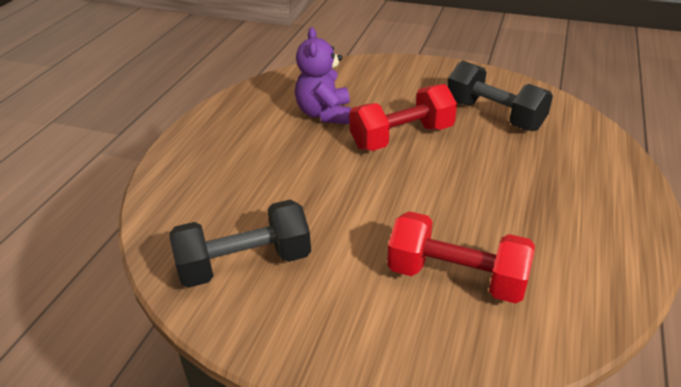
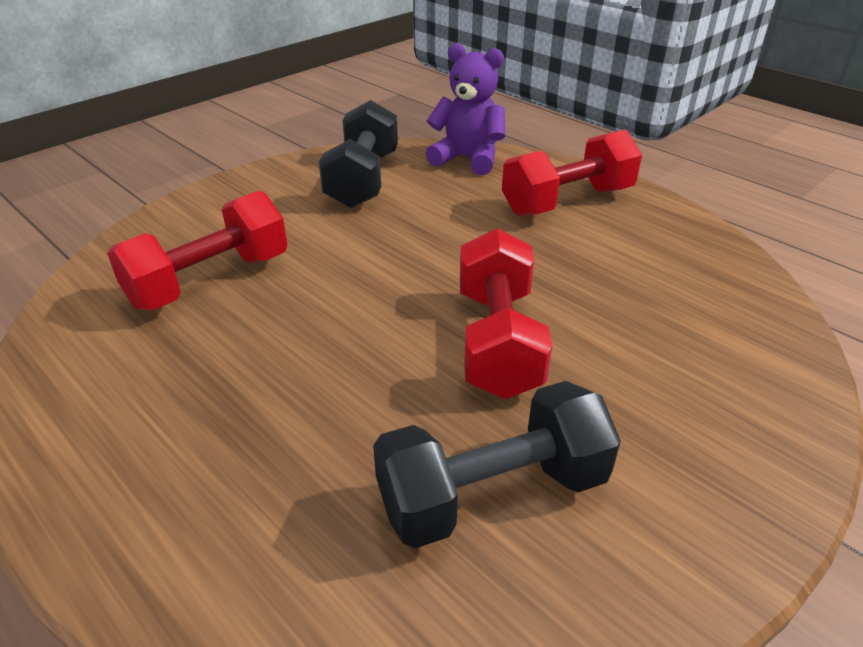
camera: 115 degrees right, 0 degrees up
(225, 148) = (567, 201): none -> red dumbbell
(324, 114) = (612, 290): purple teddy bear -> purple teddy bear (467, 159)

